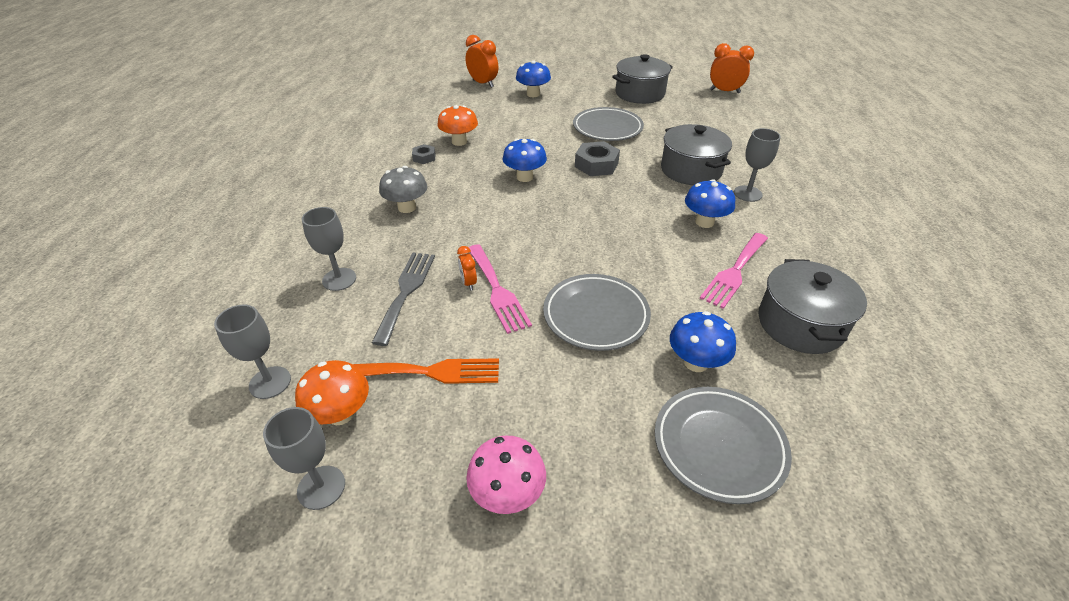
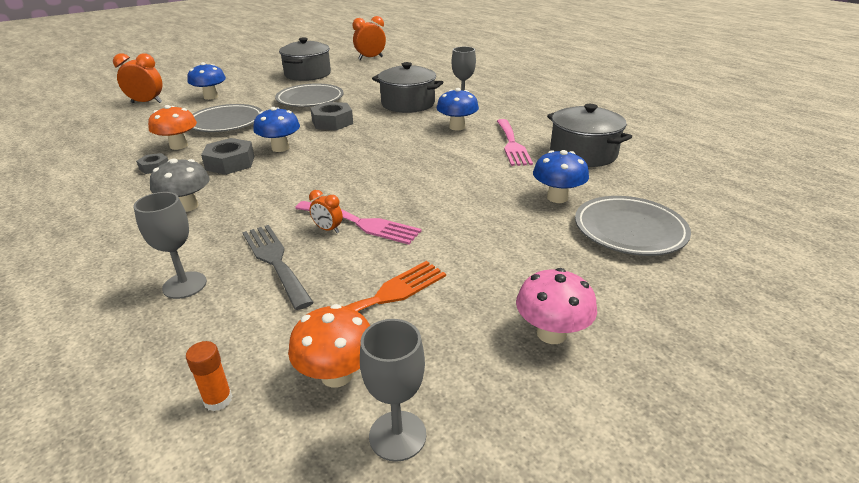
camera: 40 degrees left, 10 degrees down
(270, 382) = (218, 400): grey goblet -> orange glue stick
(474, 177) = (230, 163): none -> grey nut
(596, 315) = (459, 204): grey plate -> grey plate (226, 123)

